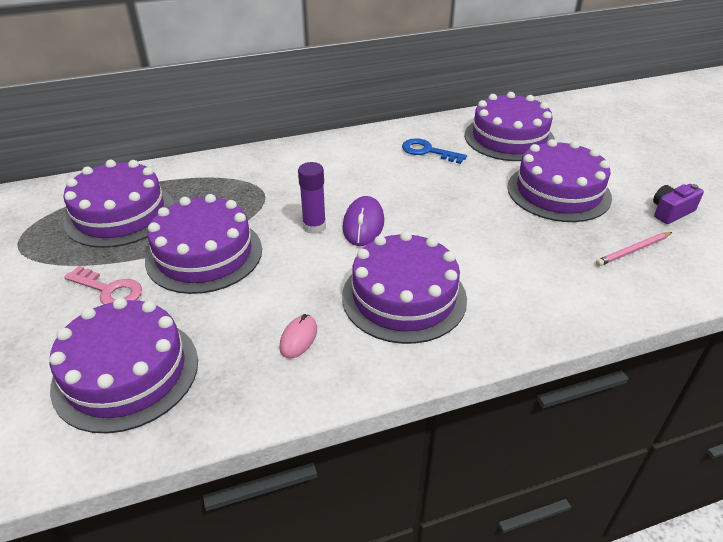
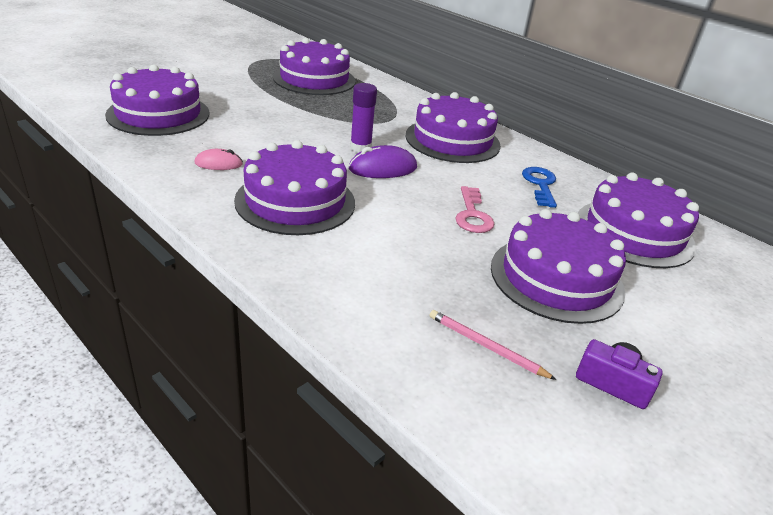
camera: 60 degrees right, 5 degrees down
(109, 290) = (232, 93): pink key -> pink key (472, 215)
(204, 254) = (291, 113): purple cake -> purple cake (452, 140)

